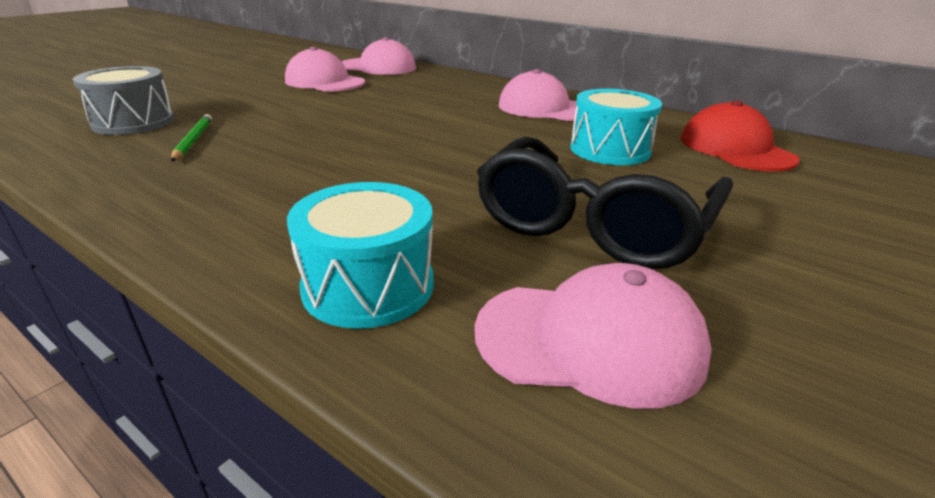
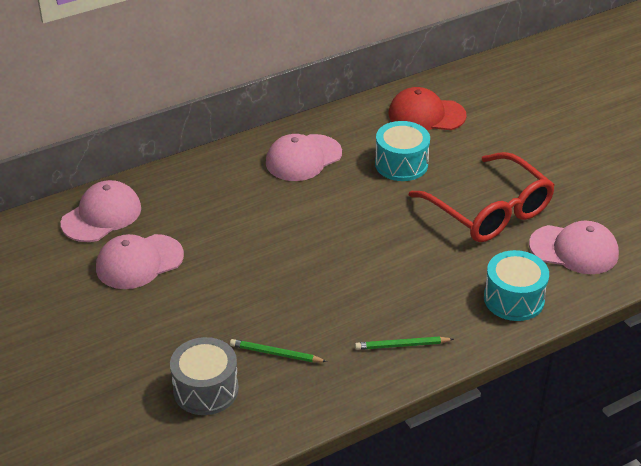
camera: 65 degrees left, 10 degrees up
(213, 204) = (402, 345): none -> green pencil
(590, 340) = (574, 250): pink cap -> pink cap turned 75 degrees clockwise
(594, 222) = (489, 211): black glasses -> red glasses

